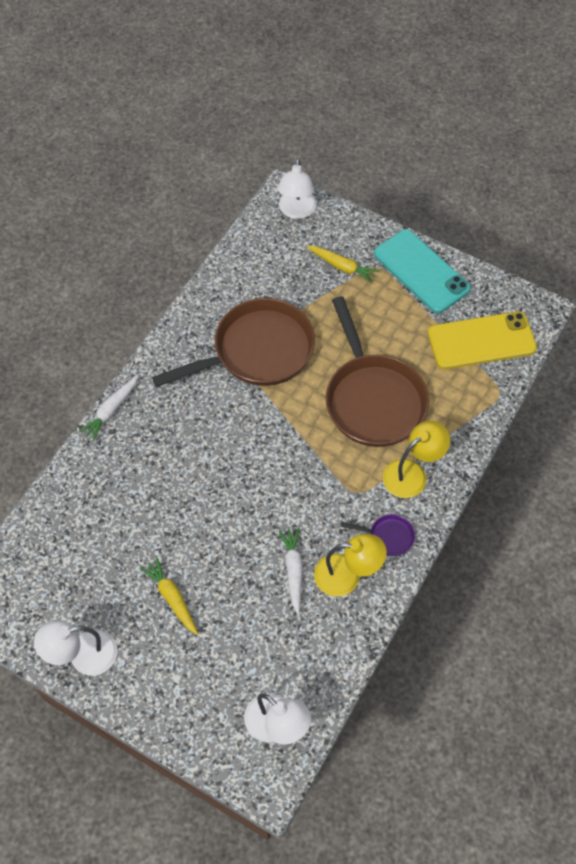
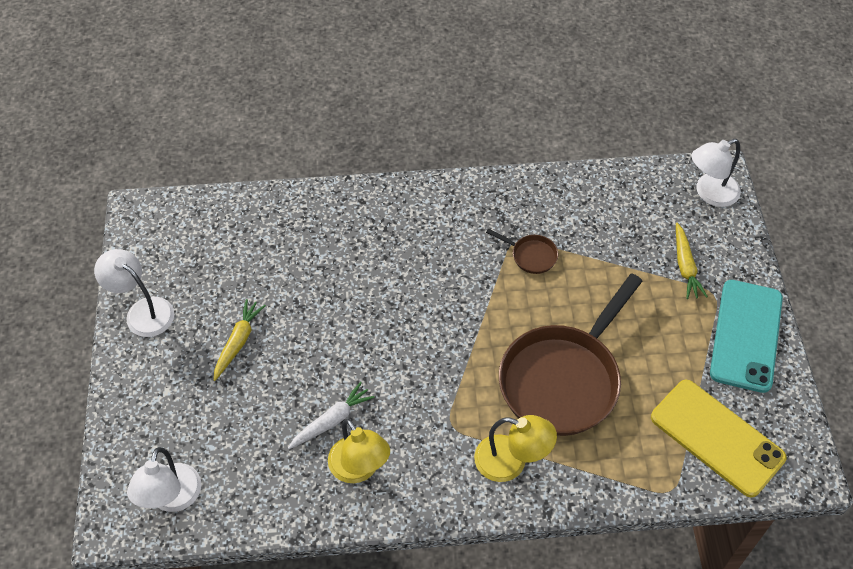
camera: 55 degrees right, 5 degrees down
(111, 410) = (380, 188): white carrot -> none
(257, 351) = (531, 255): brown pan -> brown pan, size x0.41
(388, 536) = (426, 481): purple pan -> none

